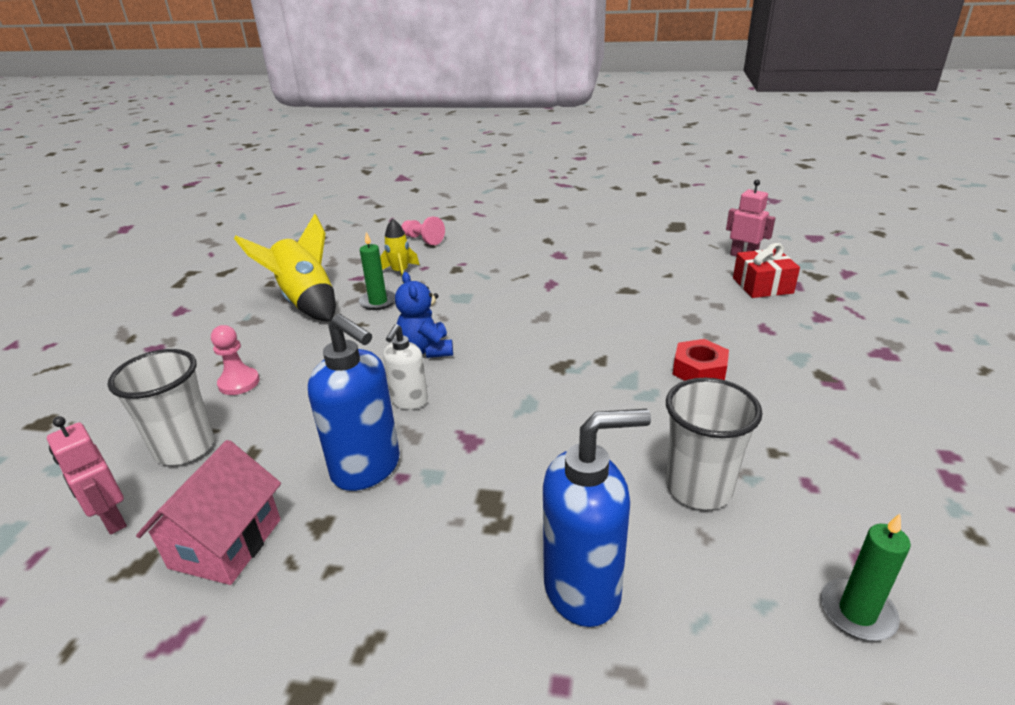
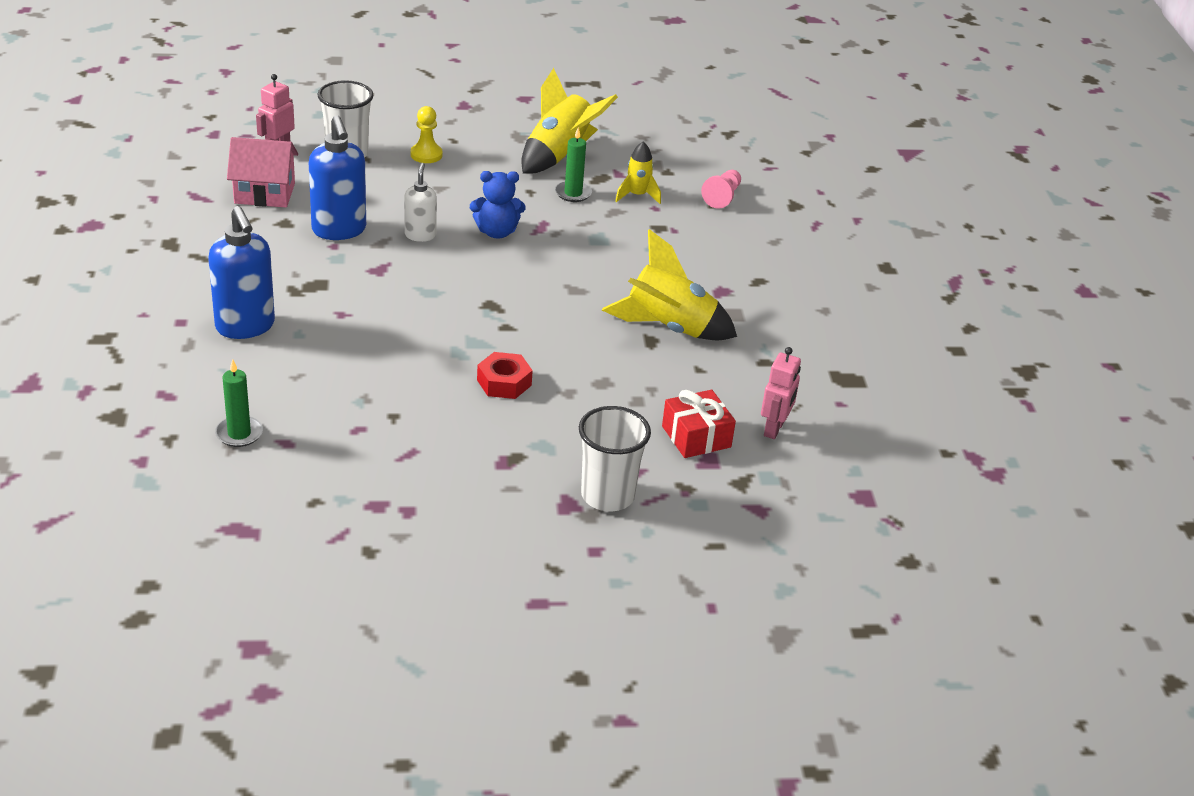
camera: 70 degrees right, 5 degrees up
(239, 383) = (426, 155): pink pawn -> yellow pawn
(367, 469) = (339, 230): blue soap dispenser -> blue soap dispenser turned 45 degrees counterclockwise
(409, 401) = (420, 235): white soap dispenser -> white soap dispenser turned 90 degrees clockwise
(426, 350) = (497, 232): blue teddy bear -> blue teddy bear turned 150 degrees counterclockwise
(609, 280) = (669, 328): none -> yellow rocket
(698, 488) = (344, 375): white cup -> white cup (607, 496)

